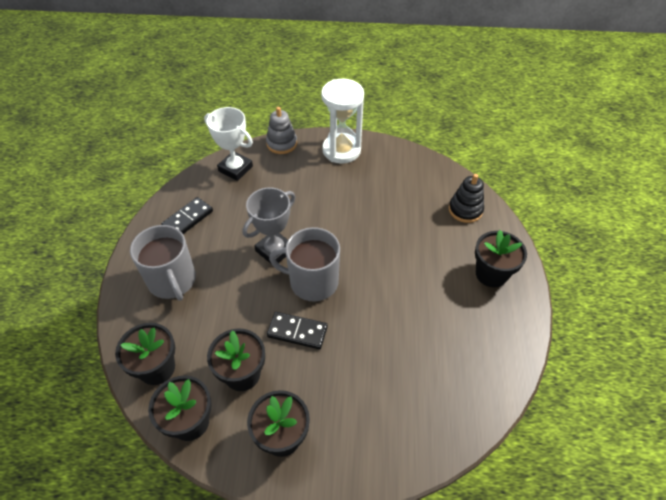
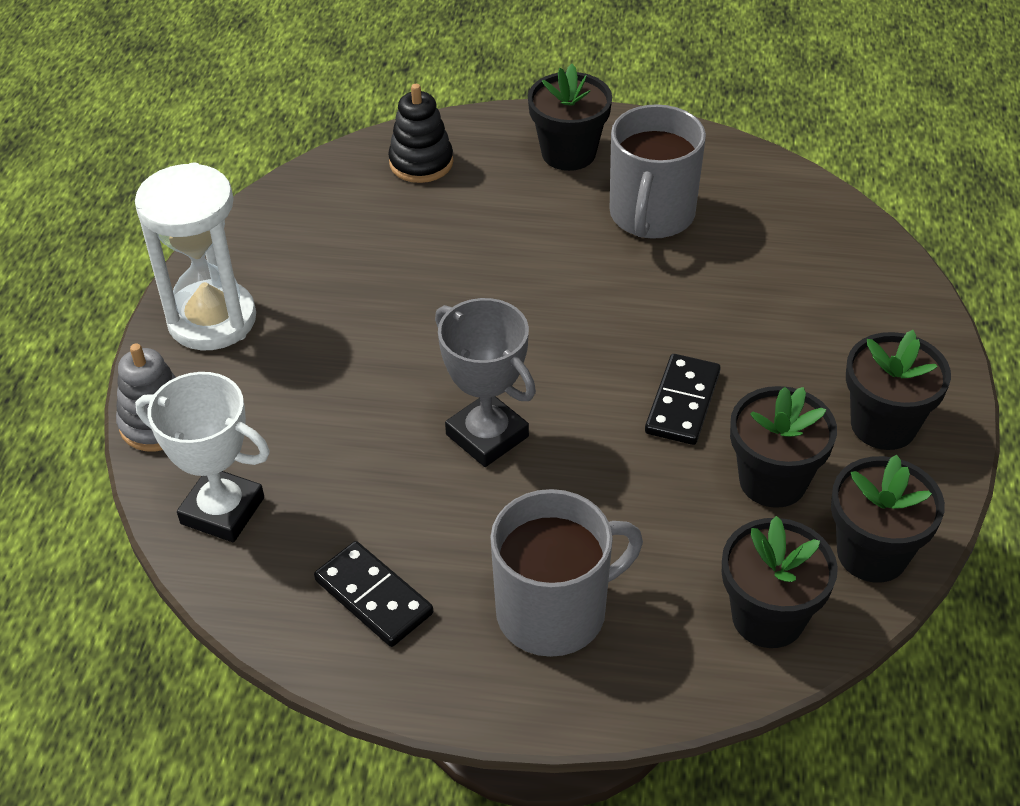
camera: 85 degrees left, 5 degrees down
(235, 169) = (222, 511): white trophy -> white trophy turned 75 degrees clockwise
(312, 281) = (570, 379): grey mug -> grey mug (651, 215)

